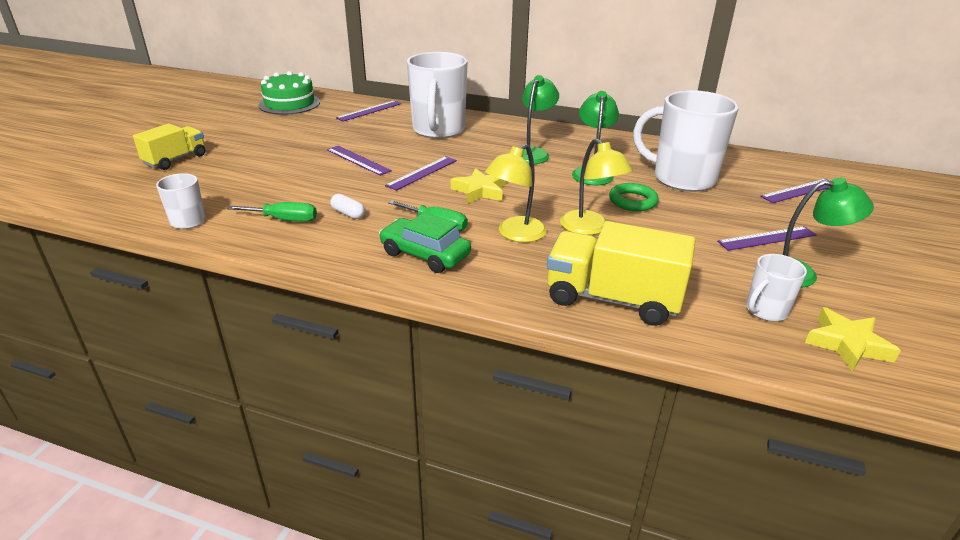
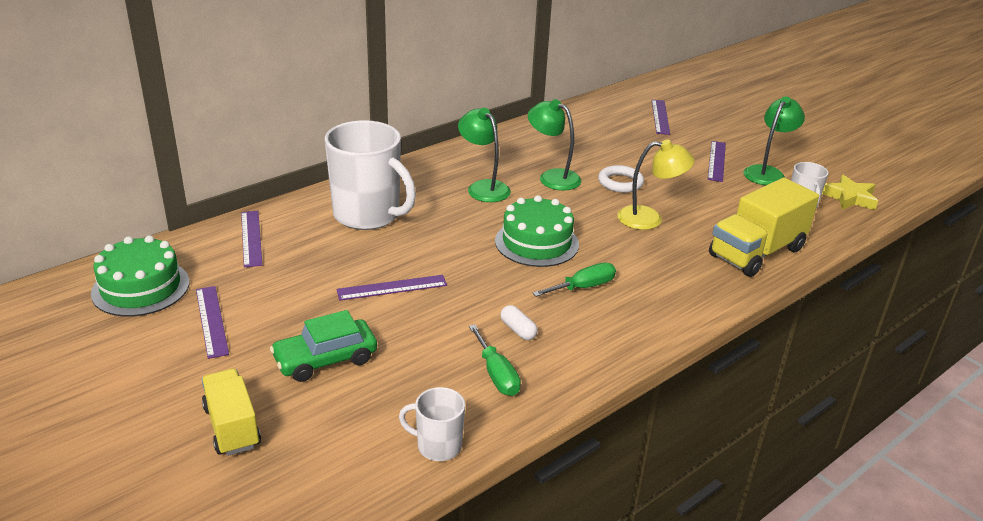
camera: 60 degrees left, 0 degrees up
(284, 220) = (496, 374): green screwdriver -> green screwdriver turned 120 degrees clockwise
(348, 213) = (518, 330): white capsule -> white capsule turned 75 degrees clockwise
(422, 173) = (466, 259): purple ruler -> purple ruler (212, 321)
(425, 254) = (634, 311): green car -> green car (325, 359)
(479, 191) = (536, 242): yellow star -> green cake
(515, 234) = (633, 255): yellow lamp -> none
(632, 201) = (620, 183): green ring -> white ring
(681, 179) = (601, 147): white mug -> none

